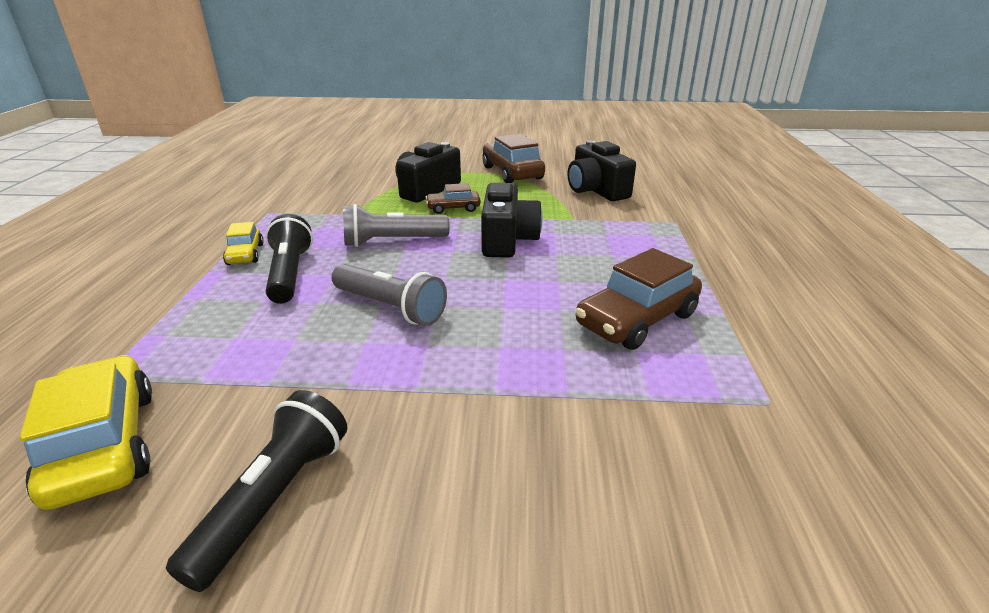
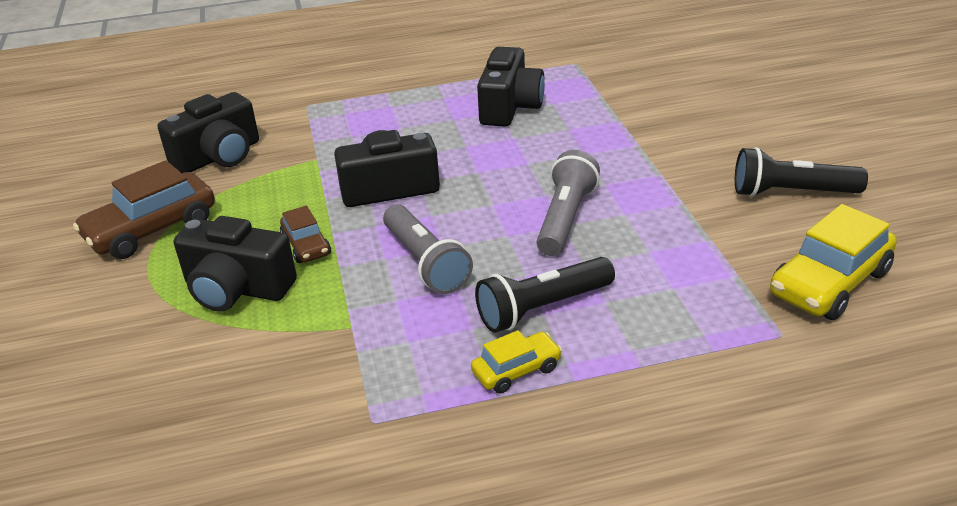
camera: 105 degrees left, 5 degrees up
(637, 320) = (509, 107): brown car -> black camera

